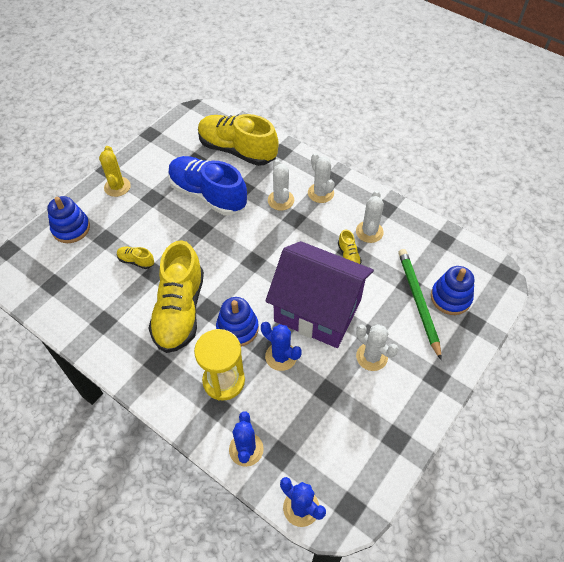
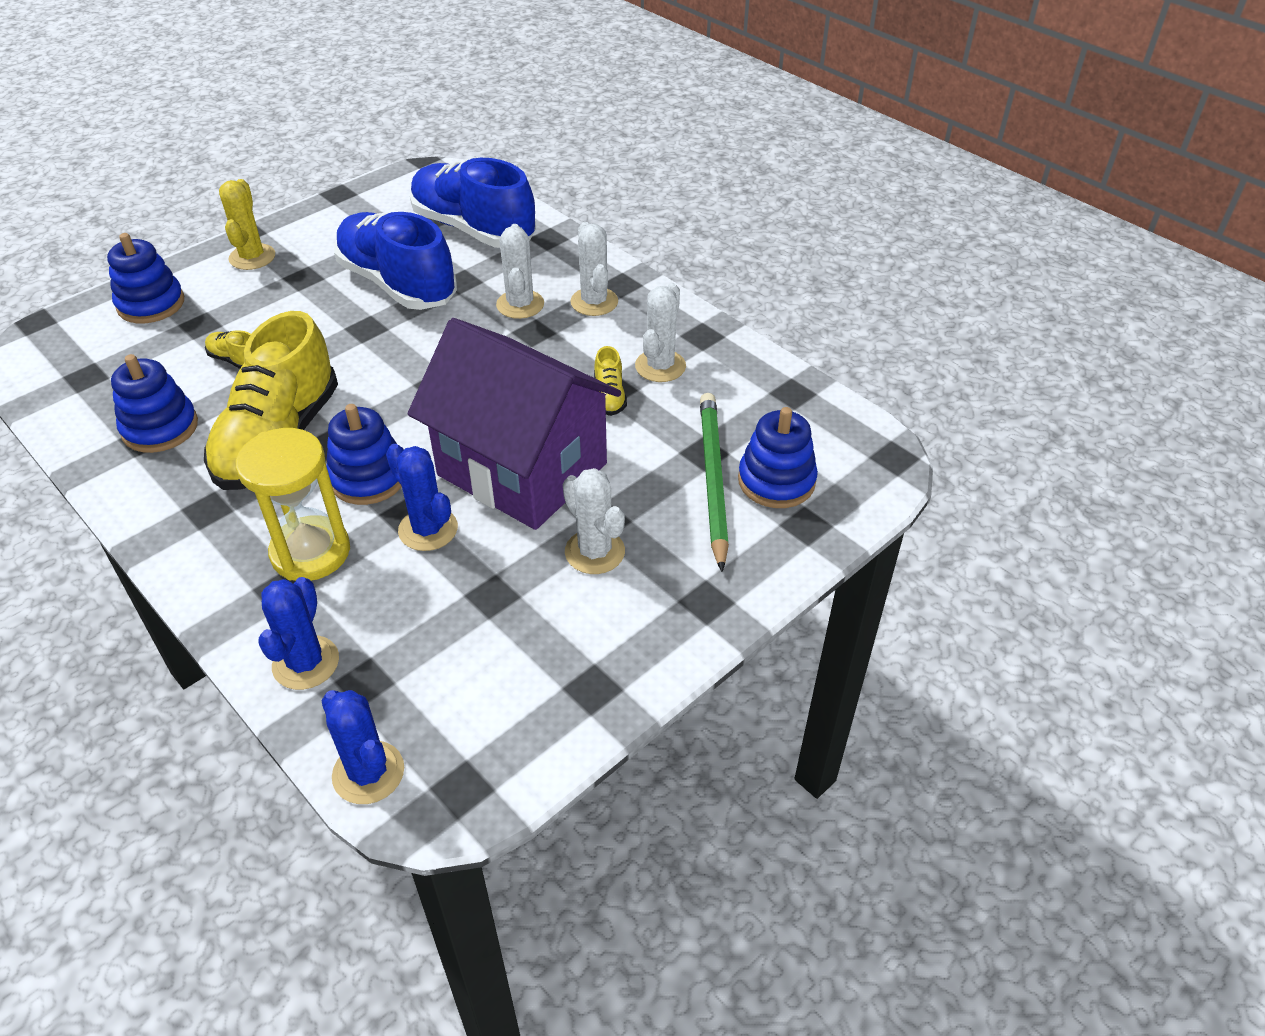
camera: 10 degrees right, 10 degrees down
(110, 313) = (160, 428): none -> blue stacking toy
(237, 150) = (473, 229): yellow shoe -> blue shoe

